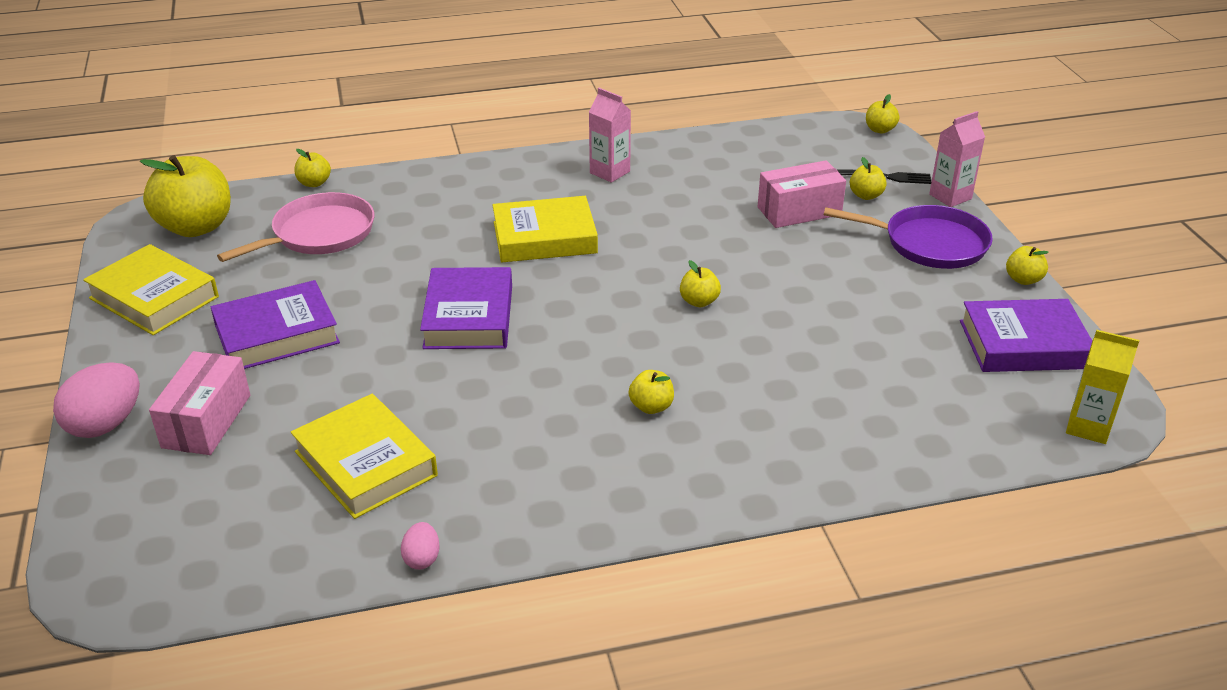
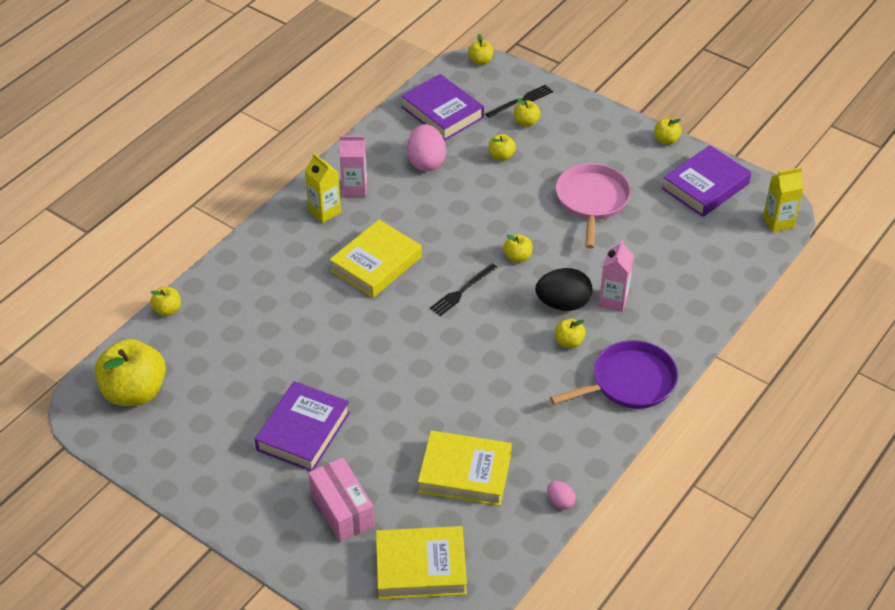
camera: 40 degrees left, 10 degrees up
(106, 424) = (285, 551): pink egg -> pink egg (426, 162)
(154, 297) = (186, 457): yellow book -> yellow book (421, 567)
(319, 234) = (228, 346): pink pan -> pink pan (592, 200)
(469, 317) = (402, 347): purple book -> purple book (442, 112)
(556, 176) = (324, 211): none -> yellow carton
(598, 301) = (462, 291): none -> black fork
(693, 368) = (563, 304): none -> black egg
(799, 211) = (501, 156): pink box -> yellow apple
(930, 243) = (596, 141): purple pan -> purple pan (629, 382)
(950, 196) = (573, 97): pink carton -> pink carton (613, 300)

